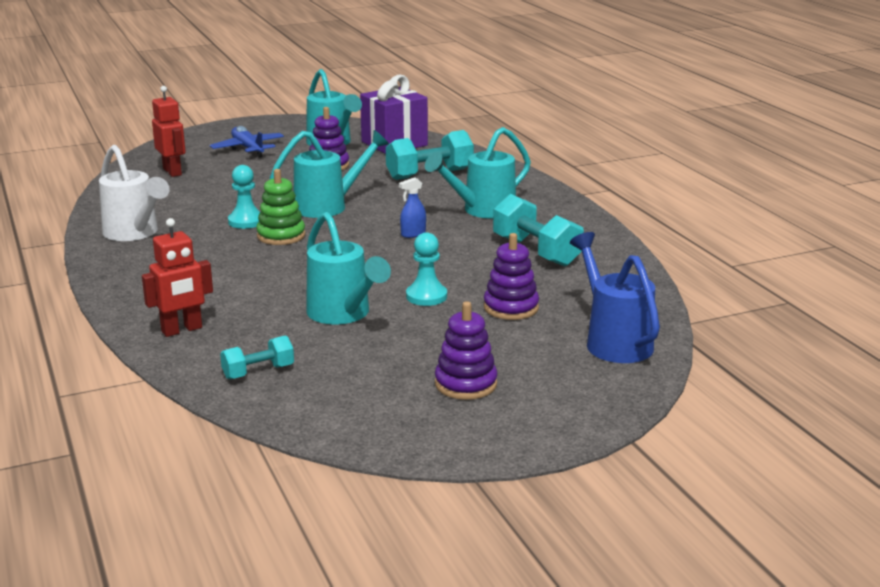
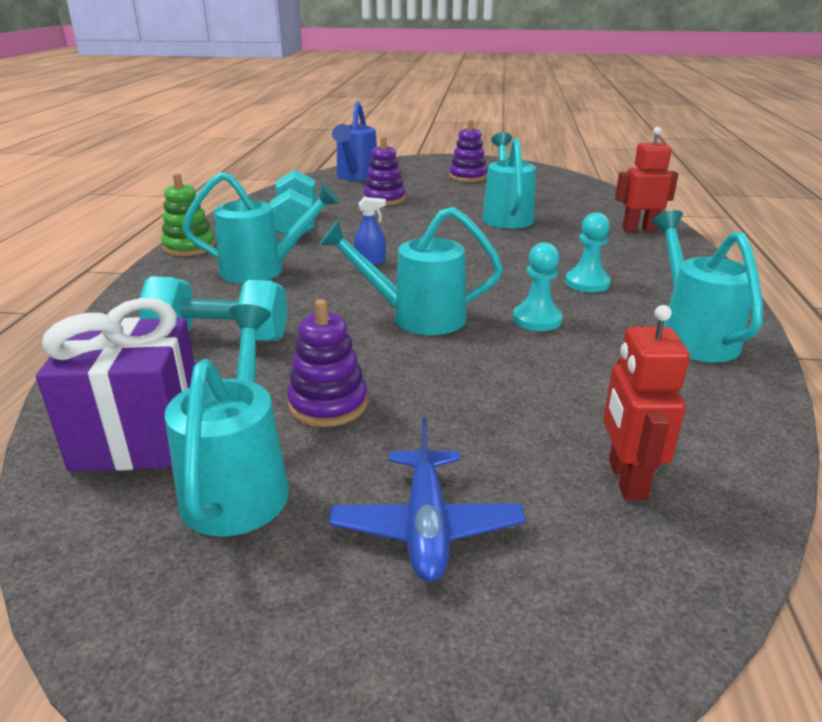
camera: 150 degrees left, 5 degrees up
(134, 233) = (692, 336): white watering can -> turquoise watering can
(258, 372) = (589, 200): turquoise dumbbell -> none
(281, 236) = (507, 290): green stacking toy -> green stacking toy (189, 247)
(426, 296) = (431, 215): turquoise pawn -> turquoise pawn (587, 283)

